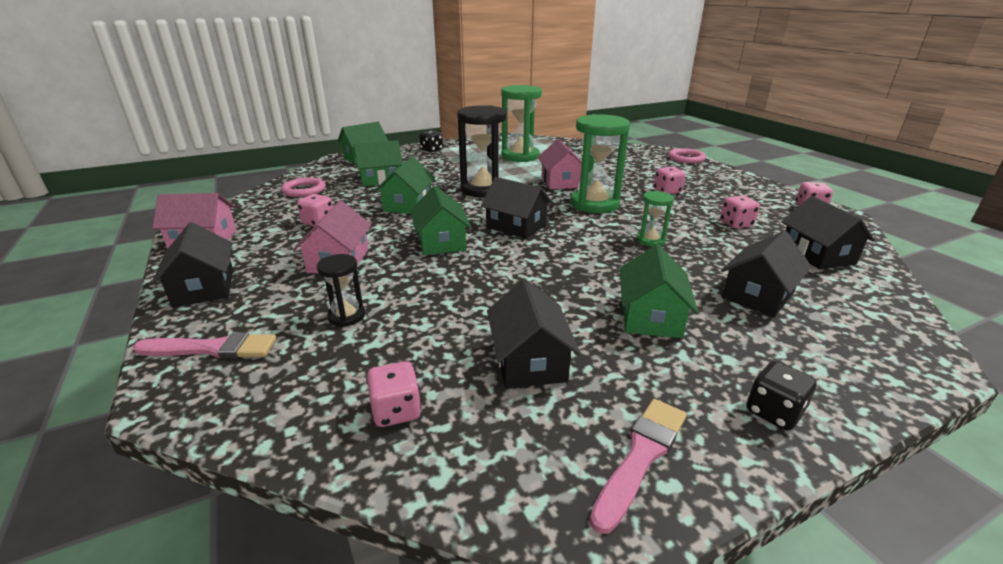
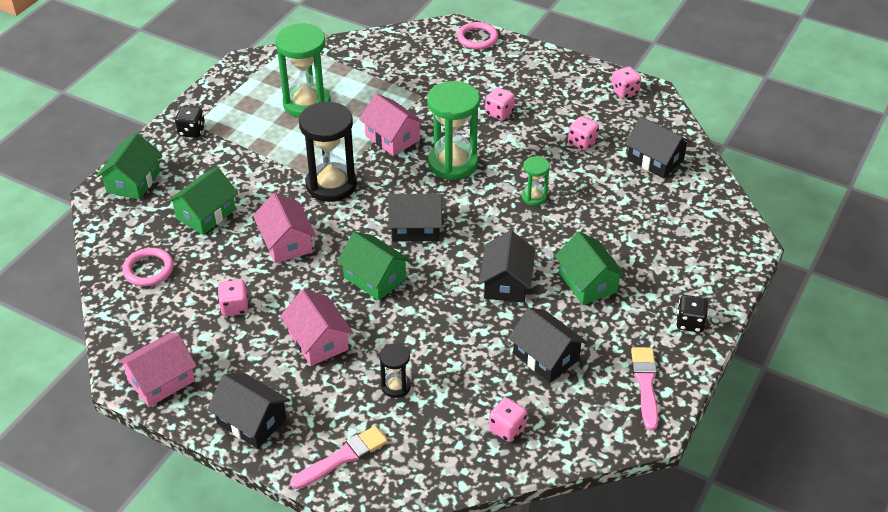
camera: 35 degrees left, 15 degrees up
(408, 205) = (286, 242): green house -> pink house
(758, 295) = (639, 227): black house -> black house (506, 283)

